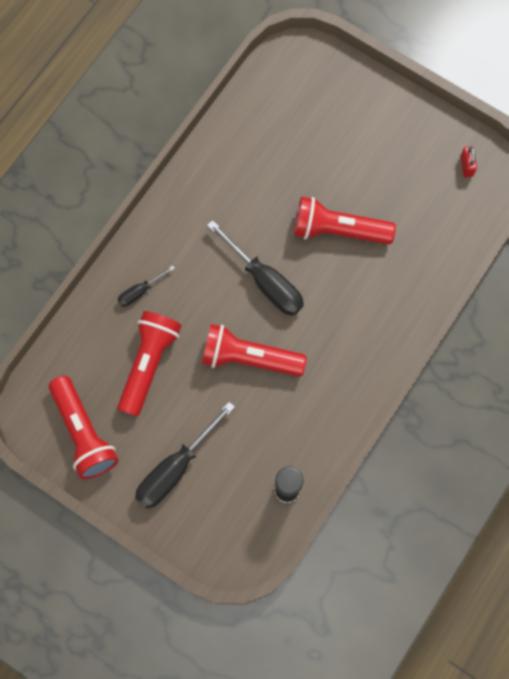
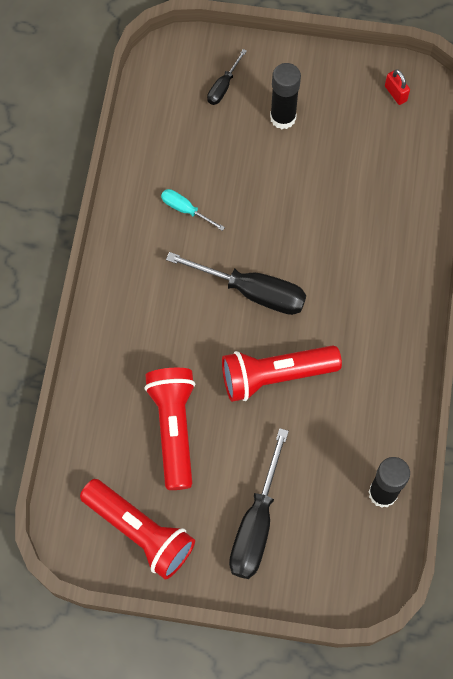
camera: 25 degrees left, 5 degrees down
(140, 291) = (127, 359): black screwdriver -> black screwdriver (223, 86)
(244, 190) = (185, 210): none -> turquoise screwdriver
(338, 230) = (300, 209): red flashlight -> none
(362, 147) = (283, 118): none -> black glue stick

